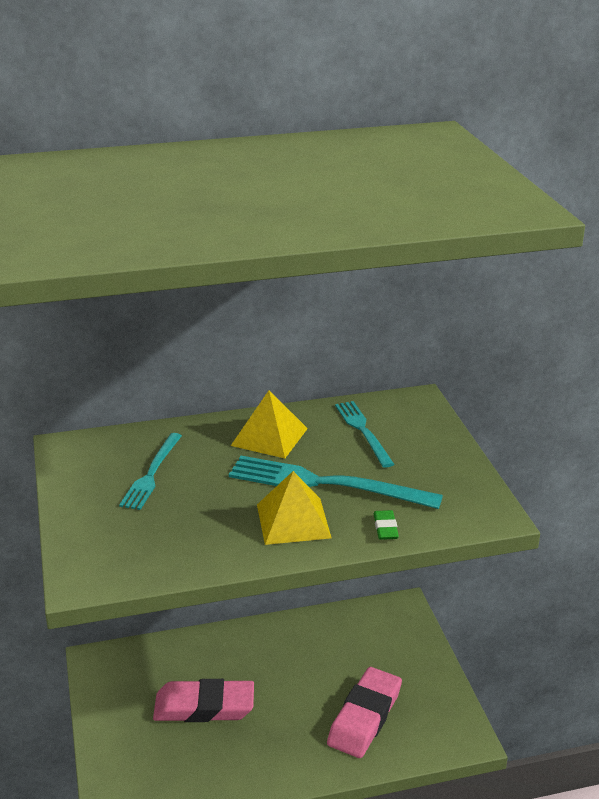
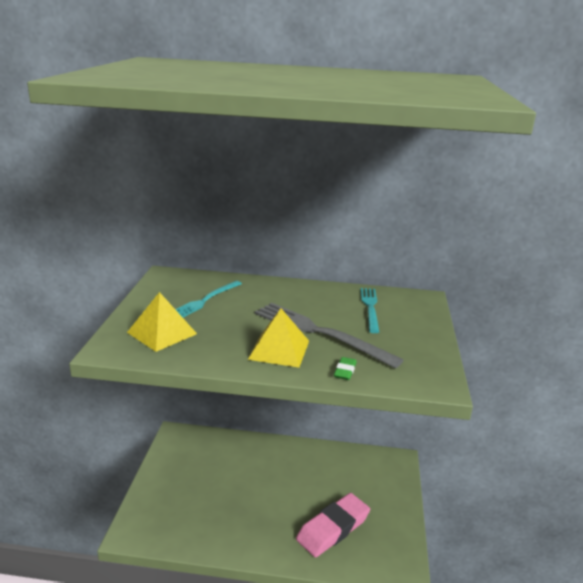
camera: 20 degrees right, 5 degrees down
(204, 706) = (226, 485): pink eraser -> none
(269, 436) = (300, 297): yellow pyramid -> yellow pyramid (162, 333)
(325, 484) = (319, 333): turquoise fork -> grey fork

